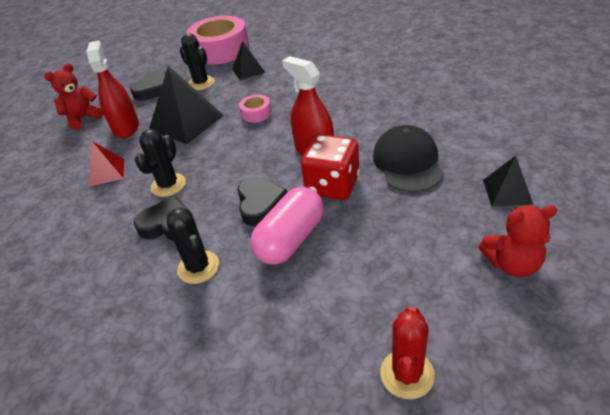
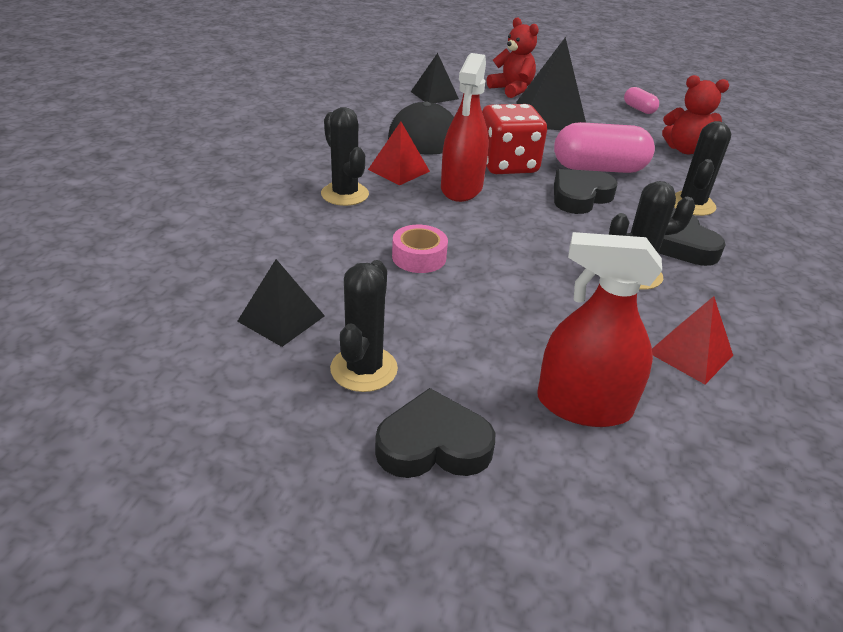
camera: 130 degrees left, 5 degrees down
(83, 118) = (631, 518): red teddy bear -> red teddy bear (685, 150)
(126, 127) = (583, 405): red spray bottle -> red spray bottle turned 60 degrees clockwise
(186, 122) = (500, 325): black pyramid -> black pyramid (550, 116)
(220, 50) = (190, 409): pink tape -> none
(339, 103) = (345, 194): none -> black cactus
(357, 130) = (398, 170): none -> red pyramid
(407, 374) = (639, 109): red cactus -> pink capsule

